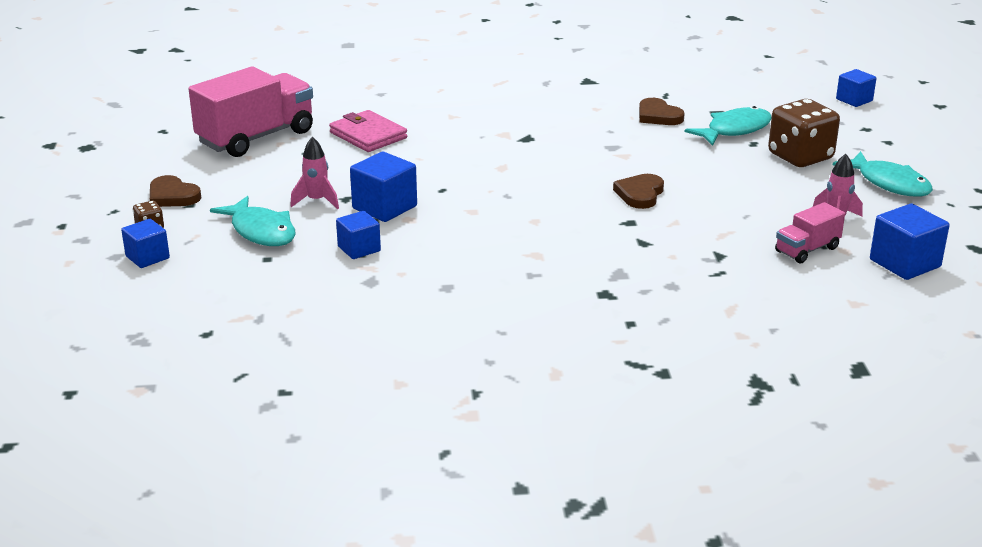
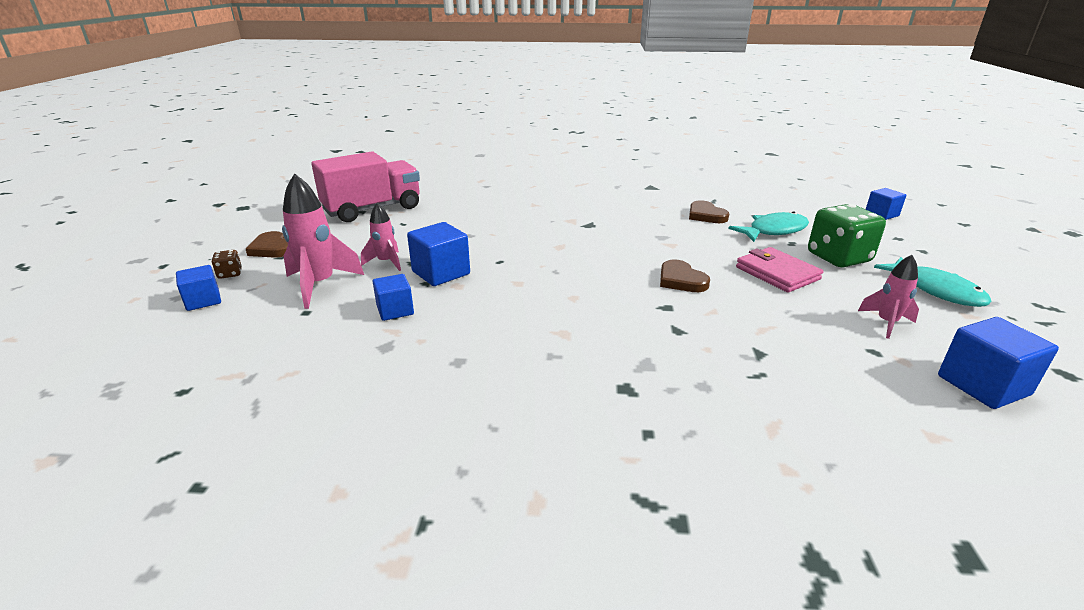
camera: 10 degrees right, 0 degrees up
(261, 231) = (320, 285): turquoise fish -> pink rocket
(368, 135) = (460, 214): pink wallet -> pink wallet (777, 273)
(640, 194) = (681, 280): brown heart -> brown heart turned 60 degrees counterclockwise
(800, 157) = (838, 258): brown dice -> green dice
(807, 250) = (859, 356): pink truck -> none

